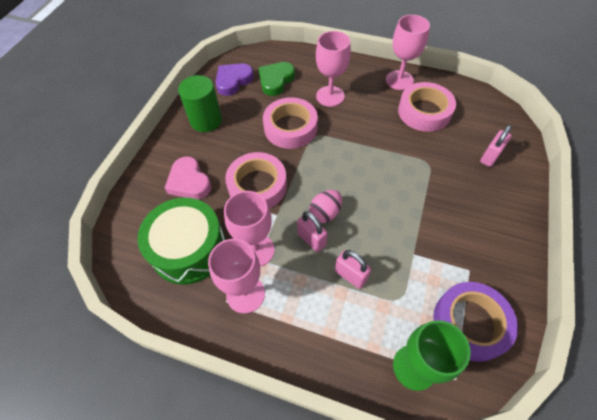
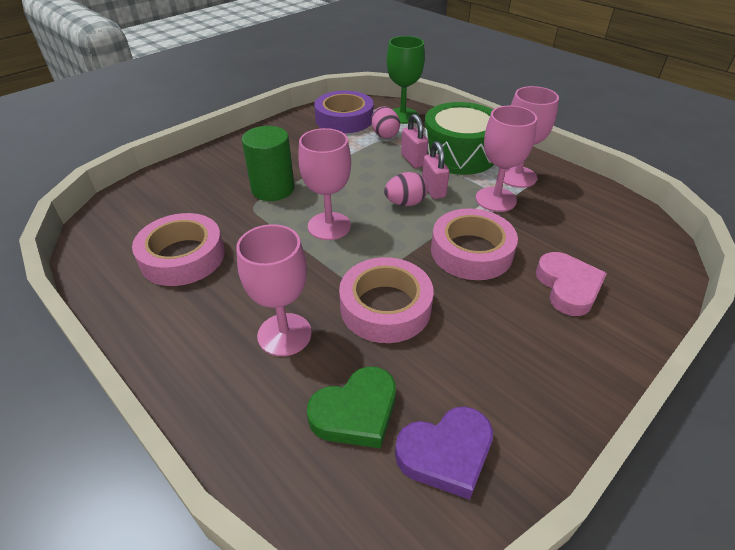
camera: 155 degrees left, 15 degrees down
(189, 249) = (572, 221): green drum -> green drum (458, 154)
(206, 120) = (527, 377): green cylinder -> green cylinder (273, 189)
(399, 80) = (151, 316): pink goblet -> pink goblet (329, 226)
(405, 310) = (384, 135): none -> pink egg
(490, 157) = (184, 190): pink padlock -> none

